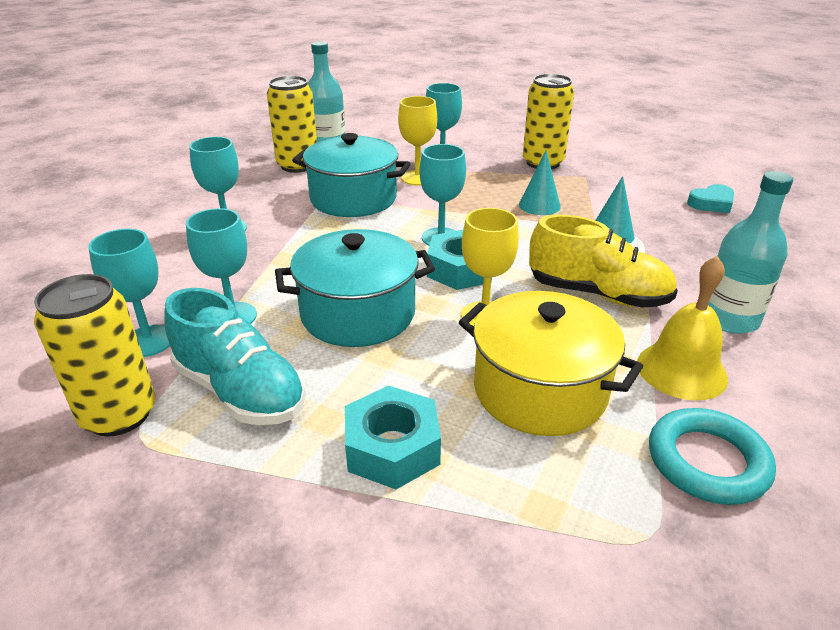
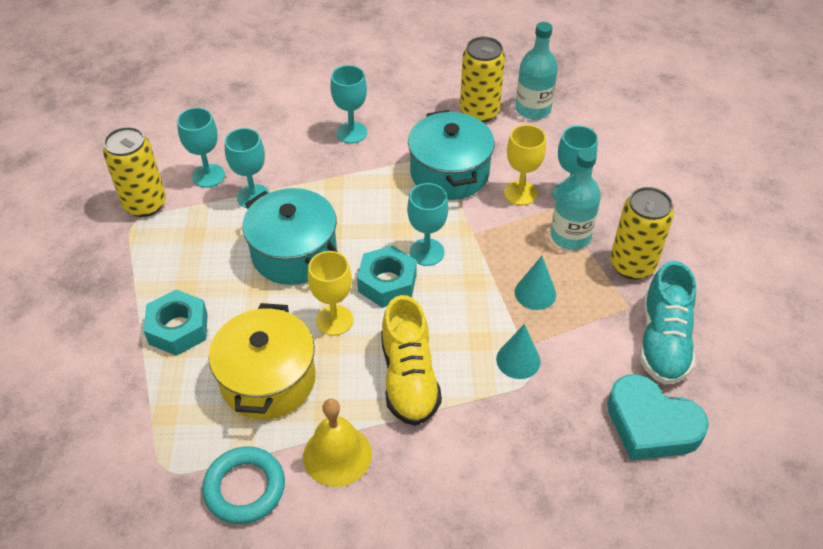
camera: 60 degrees right, 15 degrees up
(240, 391) = (188, 240): turquoise shoe -> turquoise shoe (663, 341)
(711, 203) = (651, 424): turquoise heart -> turquoise heart, size x1.82
(729, 319) = (428, 474): turquoise bottle -> turquoise bottle (570, 236)

